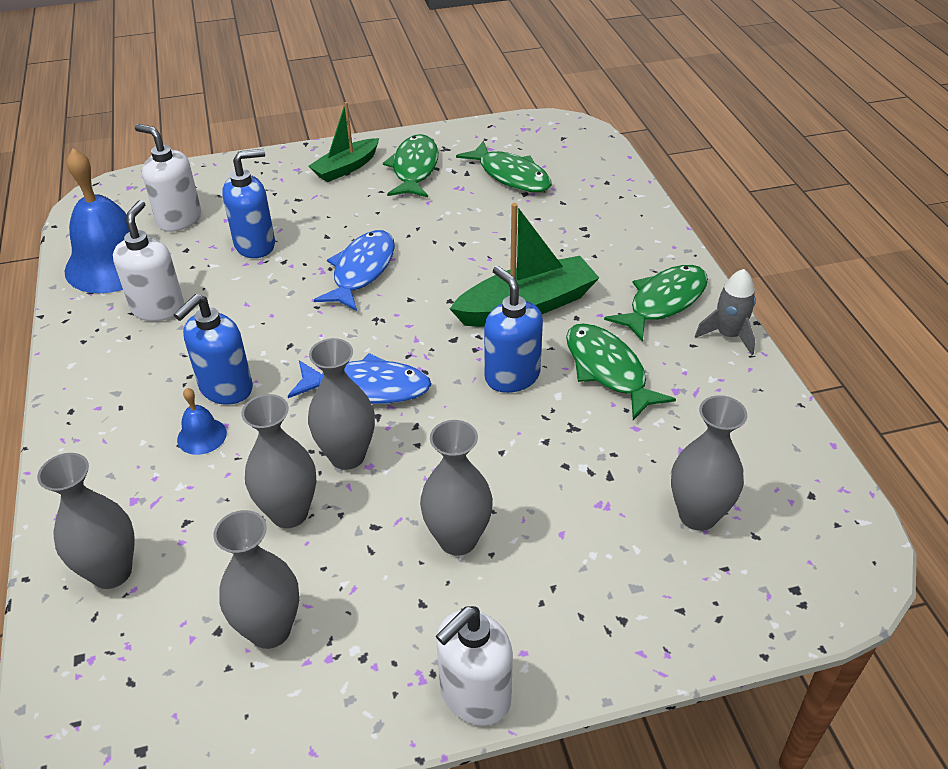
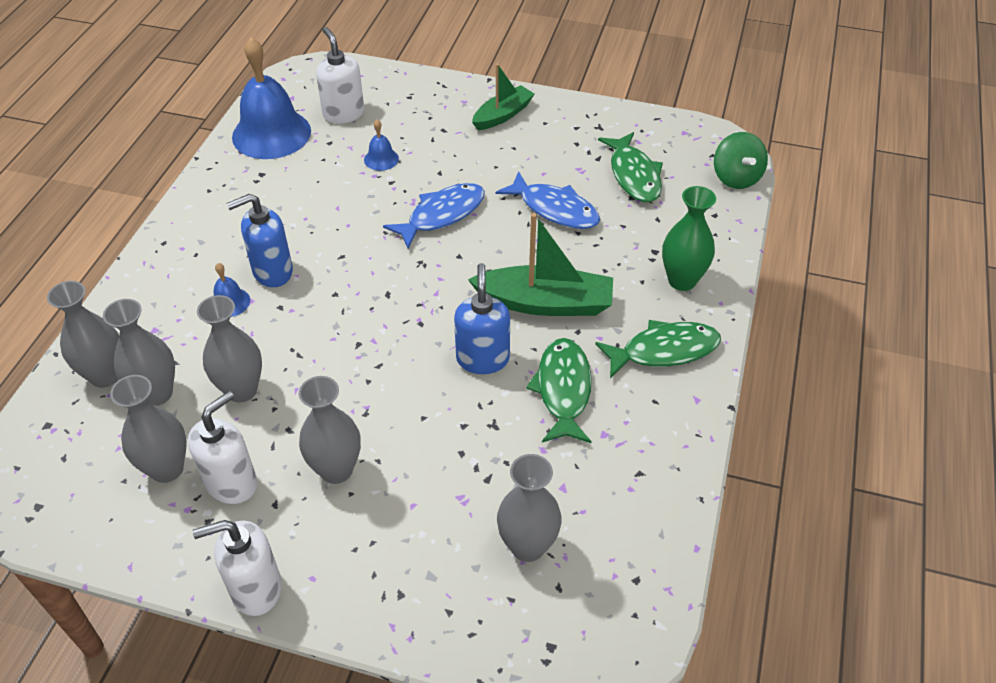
camera: 30 degrees right, 5 degrees up
(158, 308) = (275, 185): white soap dispenser -> white soap dispenser (232, 483)
(255, 245) = (381, 159): blue soap dispenser -> blue bell
(346, 168) = (503, 115): green boat -> green boat turned 150 degrees clockwise
(347, 456) = (312, 365): grey vase -> grey vase (157, 393)
(367, 388) = (368, 317): blue fish -> blue fish (554, 209)
(414, 169) = (557, 137): green fish -> none
(598, 148) = (736, 178): none -> green spinning top
(627, 242) = (682, 280): none -> green vase
(728, 335) = (694, 407): grey rocket -> none

